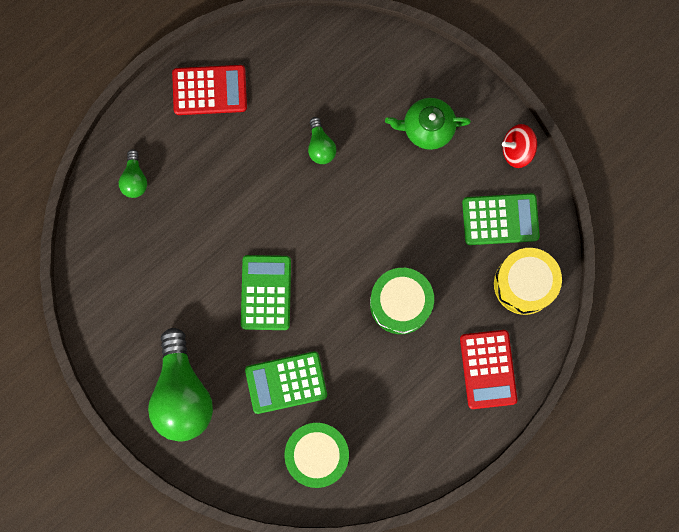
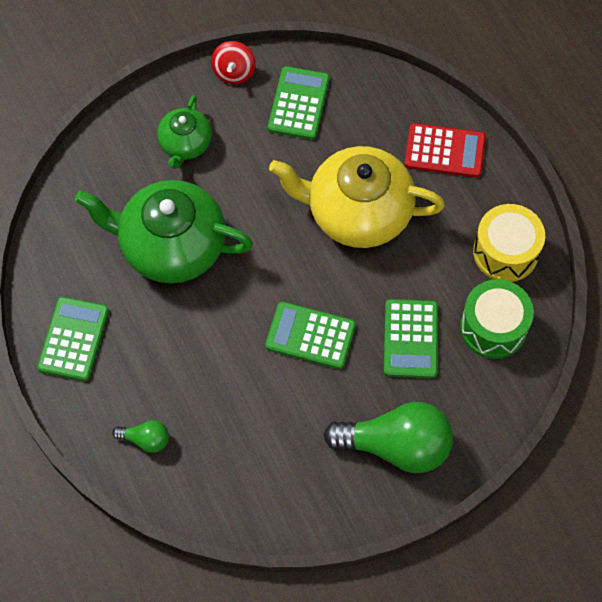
camera: 75 degrees left, 15 degrees down
(209, 90) = (73, 339): red calculator -> green calculator
(320, 146) = (171, 246): green light bulb -> green teapot
(400, 303) = (357, 212): green drum -> yellow teapot
(524, 284) = (369, 99): yellow drum -> yellow drum (505, 252)

